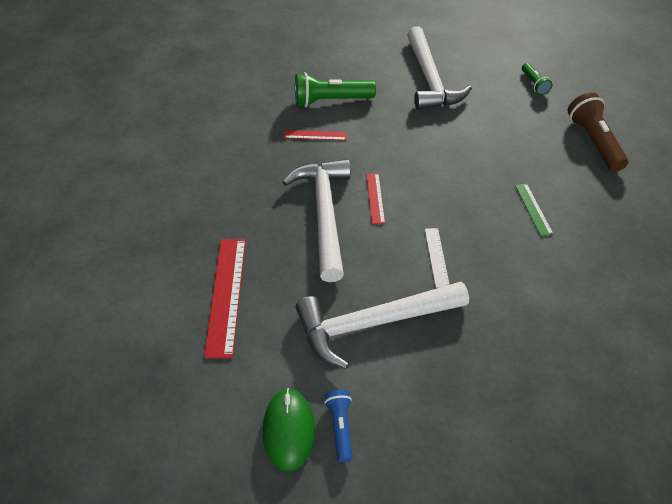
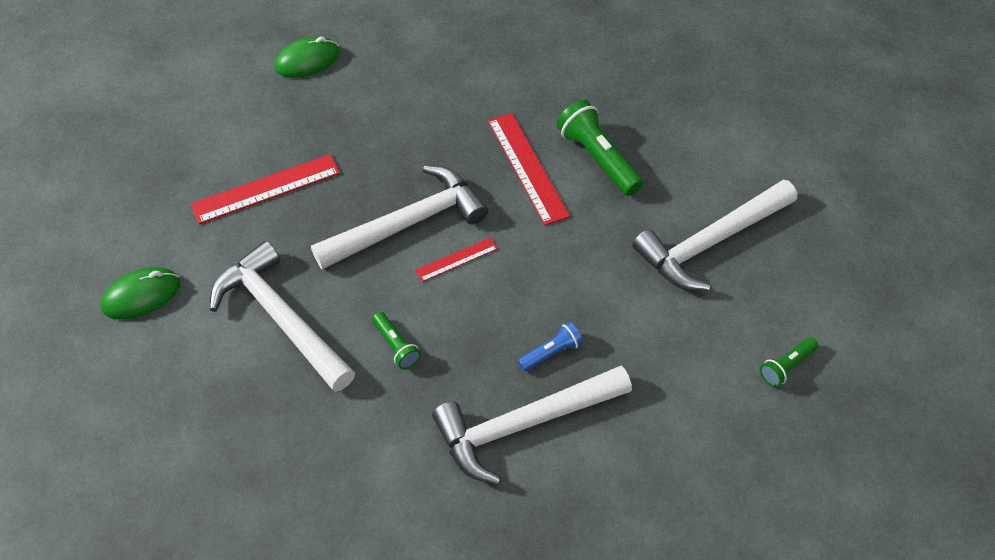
camera: 65 degrees right, 5 degrees up
(101, 224) = (307, 60): none -> green mouse
(315, 135) = (527, 167): red ruler -> red ruler, size x1.82
(340, 426) = (157, 333): blue flashlight -> blue flashlight (551, 353)
(436, 257) = (396, 346): white ruler -> green flashlight
(533, 209) = (524, 425): green ruler -> white hammer
(593, 142) = (700, 470): brown flashlight -> none

